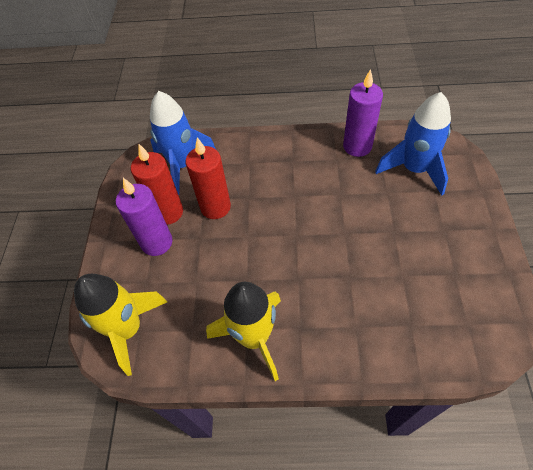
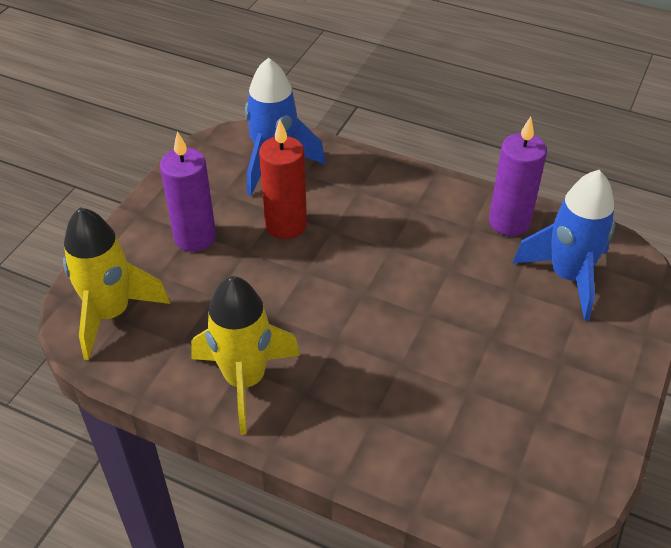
camera: 20 degrees right, 10 degrees down
(168, 212) = (227, 210): red candle -> none

